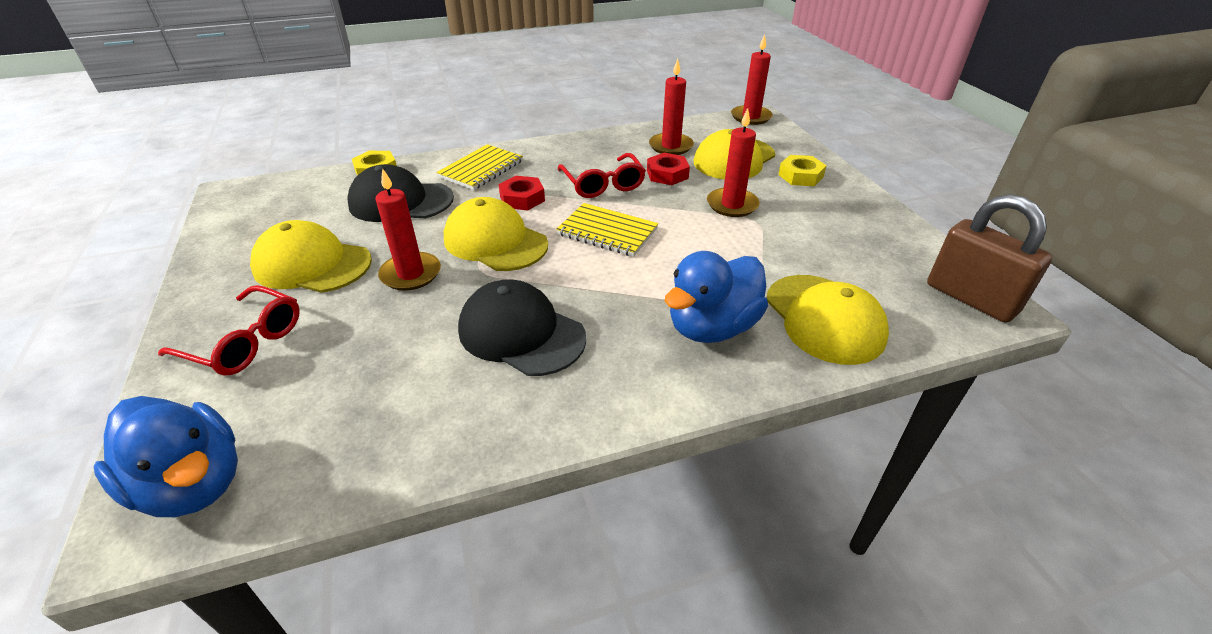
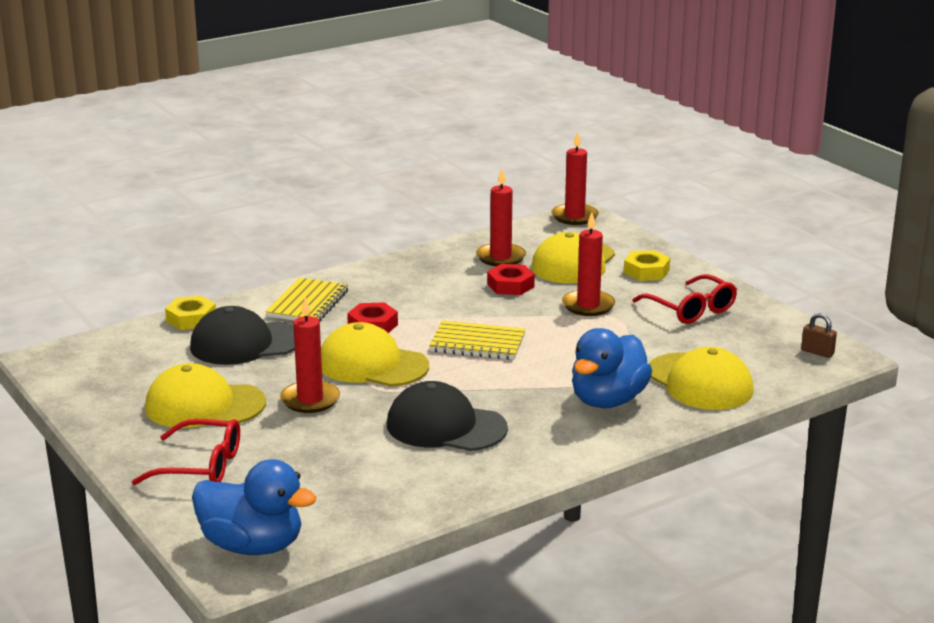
camera: 15 degrees left, 15 degrees down
(603, 184) = (449, 302): red glasses -> red glasses (691, 309)
(971, 298) = (817, 352): brown padlock -> brown padlock, size x0.43

